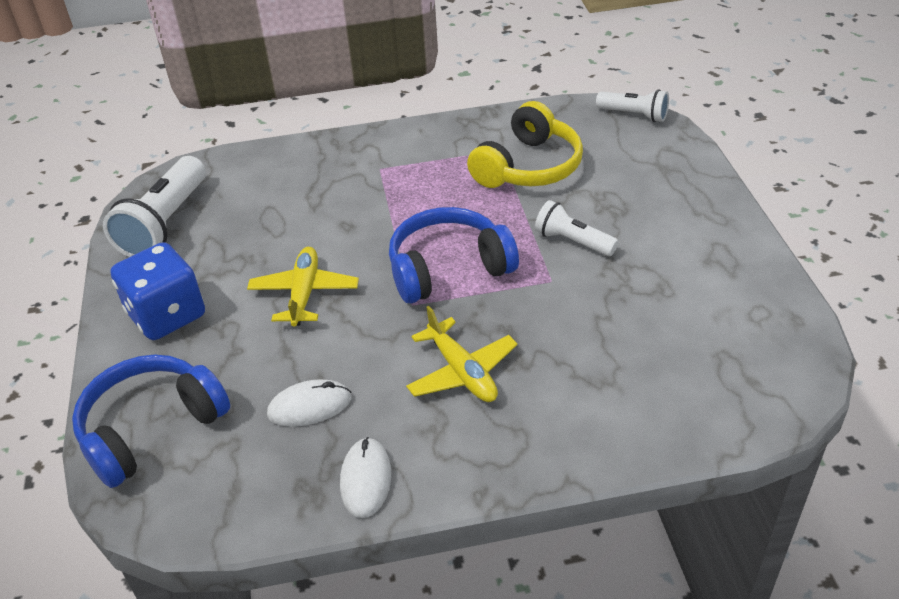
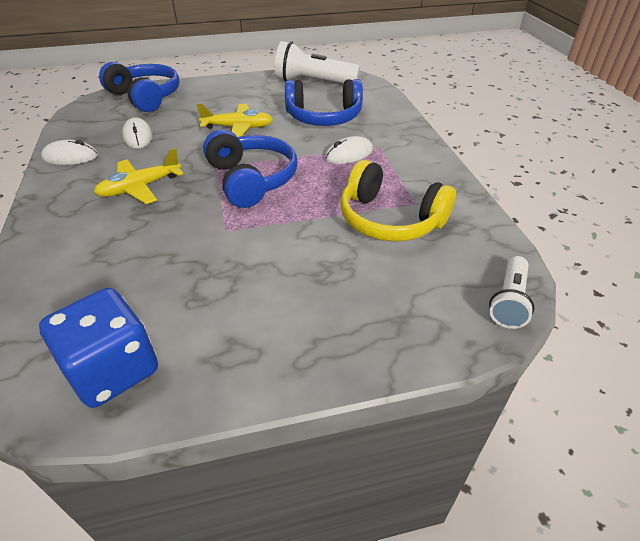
camera: 85 degrees right, 0 degrees up
(167, 315) = (230, 91): blue dice -> blue dice (113, 369)
(291, 212) = (323, 117): none -> blue headphones
(395, 191) = (349, 154): none -> white mouse
(573, 241) = (275, 244): white flashlight -> none

